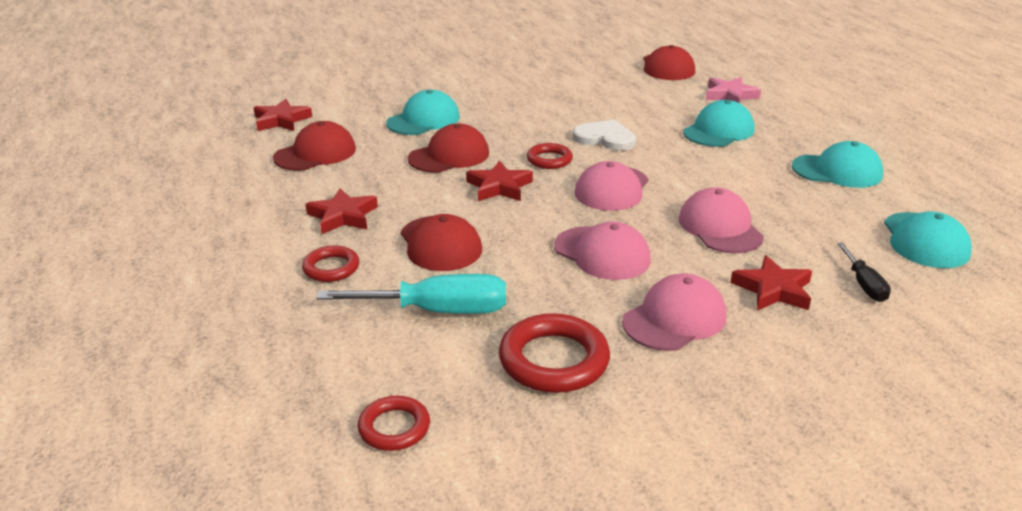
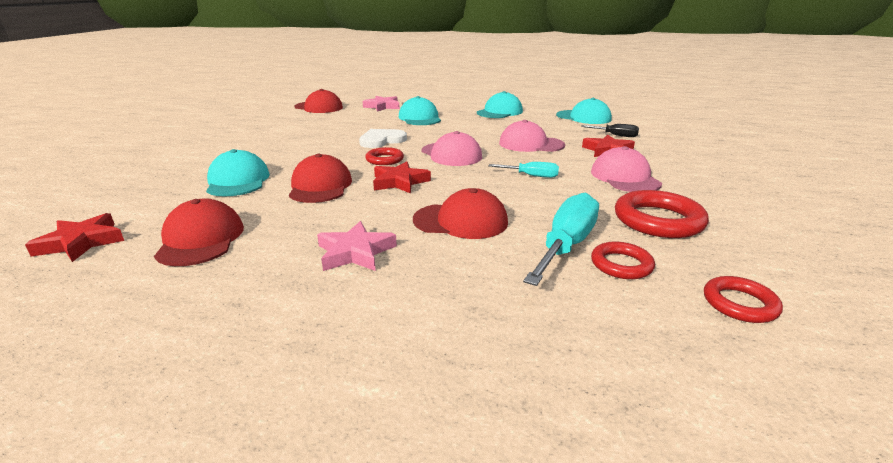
camera: 60 degrees left, 5 degrees down
(331, 268) = (448, 279): red ring -> red ring (621, 265)
(343, 216) = (355, 252): red star -> pink star
(602, 253) = (531, 176): pink cap -> turquoise screwdriver

